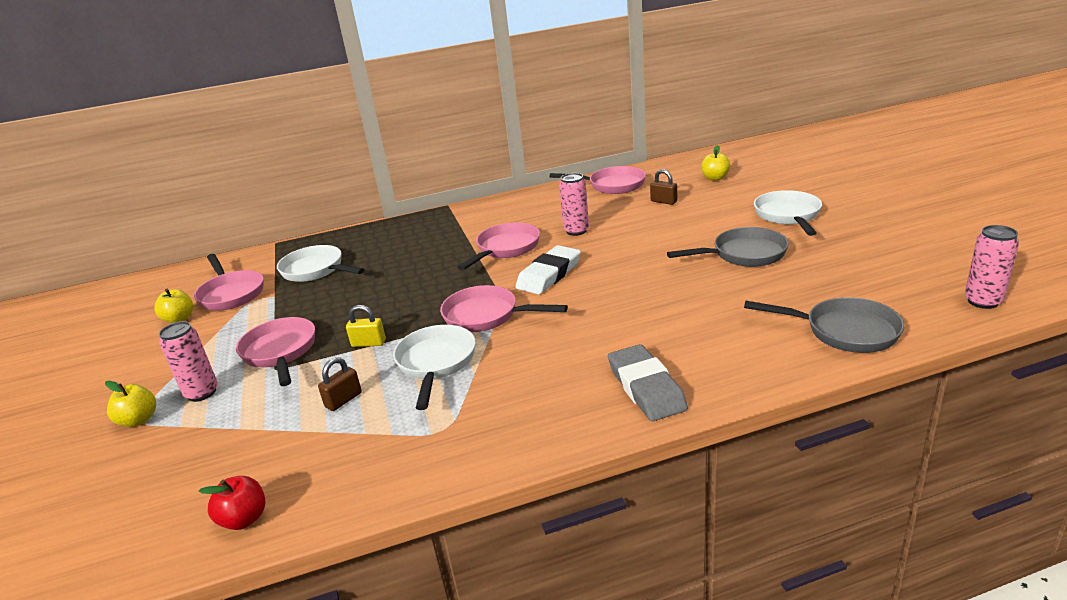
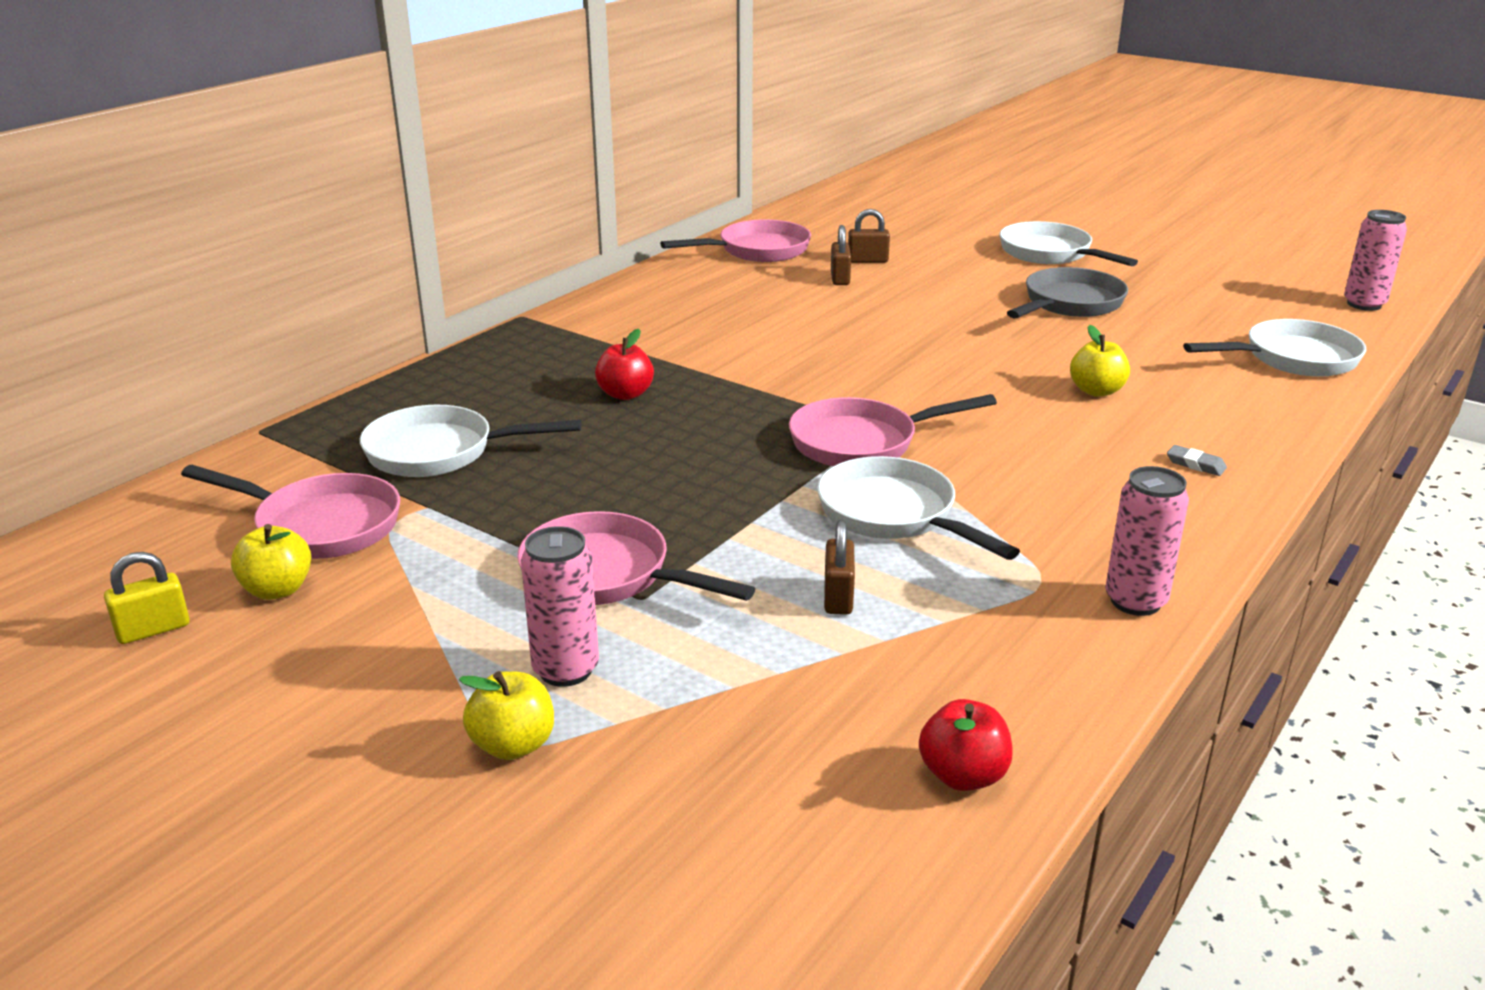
camera: 40 degrees left, 0 degrees up
(368, 343) = (741, 521): yellow padlock -> yellow padlock (153, 629)
(426, 258) = (625, 394): none -> red apple
(505, 249) = (737, 356): pink pan -> none
(549, 275) = (862, 375): white eraser -> none
(576, 231) = (806, 315): pink can -> pink can (1135, 601)
(630, 211) = (840, 278): none -> brown padlock
(646, 387) = (1195, 464): grey eraser -> grey eraser, size x0.40
(715, 178) = (889, 223): yellow apple -> yellow apple (1096, 391)
(844, 331) = (1293, 359): grey pan -> white pan

